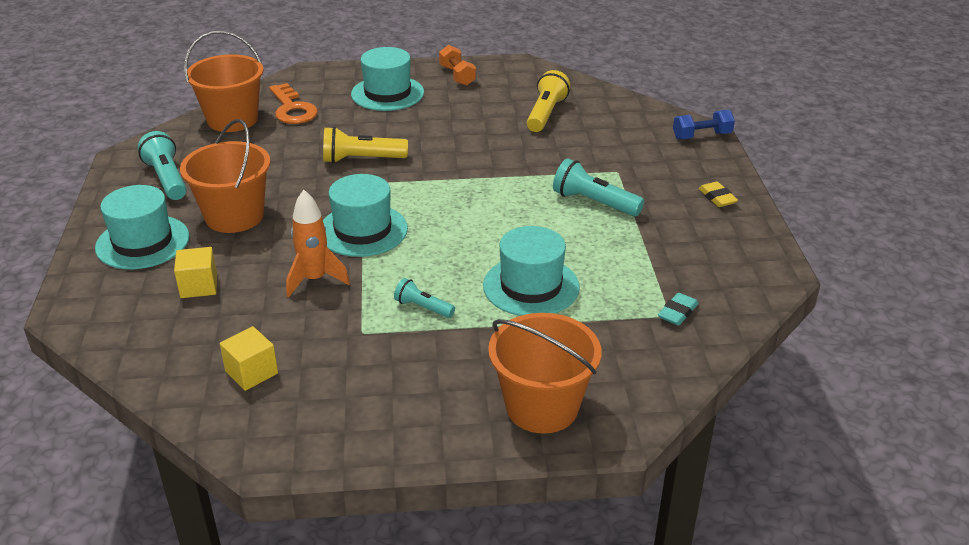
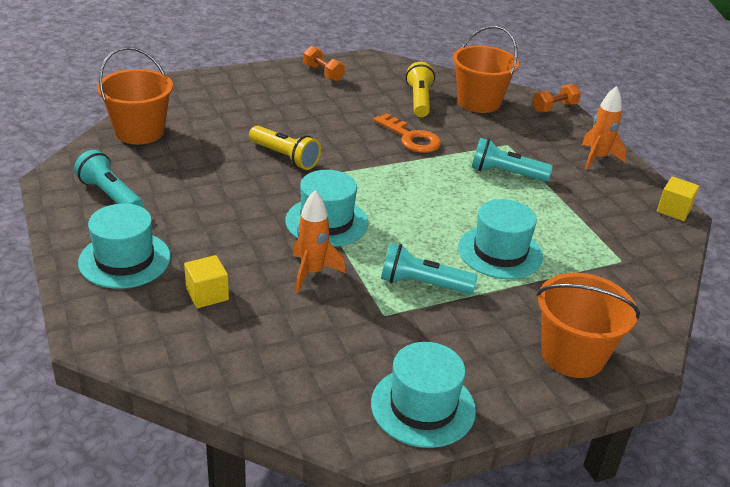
camera: 20 degrees left, 0 degrees up
(234, 216) = (199, 223): orange bucket -> orange bucket (479, 102)
(251, 372) = (308, 367): yellow cube -> yellow cube (674, 210)
(292, 109) = (191, 116): orange key -> orange key (411, 138)
(361, 159) = (285, 157): yellow flashlight -> yellow flashlight turned 120 degrees counterclockwise
(387, 93) = (271, 94): turquoise hat -> turquoise hat (423, 406)
(423, 307) = (422, 284): turquoise flashlight -> turquoise flashlight, size x1.67
(677, 312) = (626, 258): turquoise eraser -> none
(701, 136) = (554, 108): blue dumbbell -> orange dumbbell
(717, 198) = (597, 158): yellow eraser -> orange rocket

